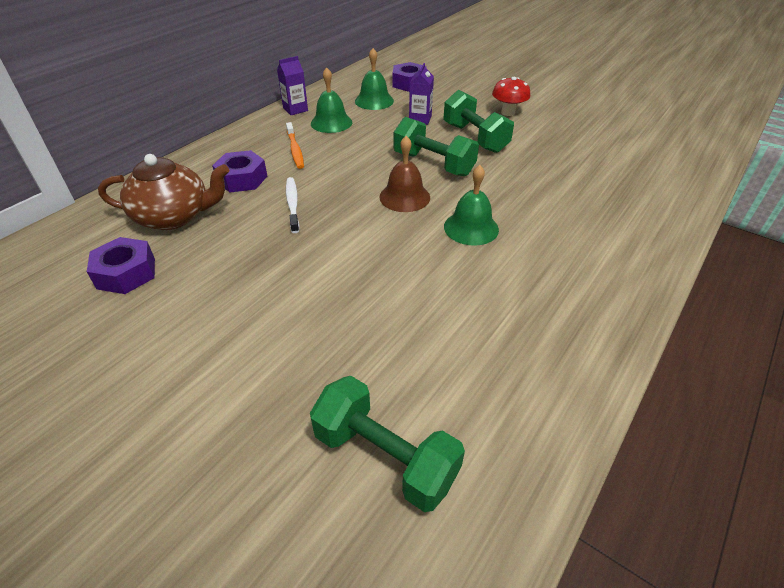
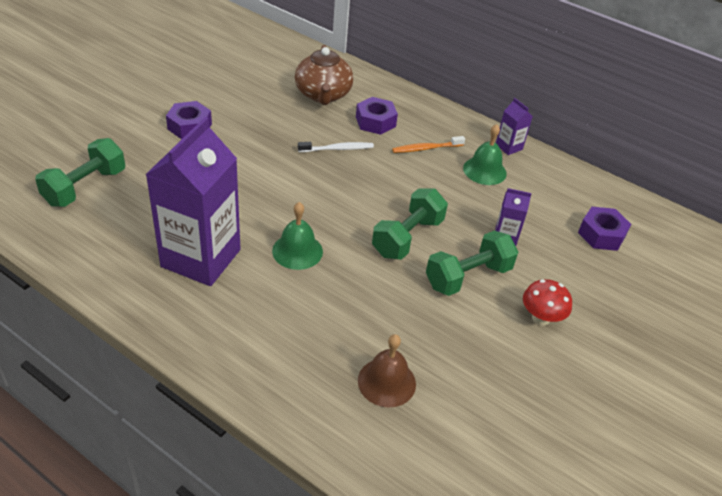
camera: 85 degrees right, 0 degrees up
(126, 273) = (261, 83): purple nut -> purple nut (189, 126)
(374, 101) = (543, 202): green bell -> none
(404, 197) = (348, 213): brown bell -> brown bell (386, 382)
(505, 299) = (201, 258): none -> purple carton

